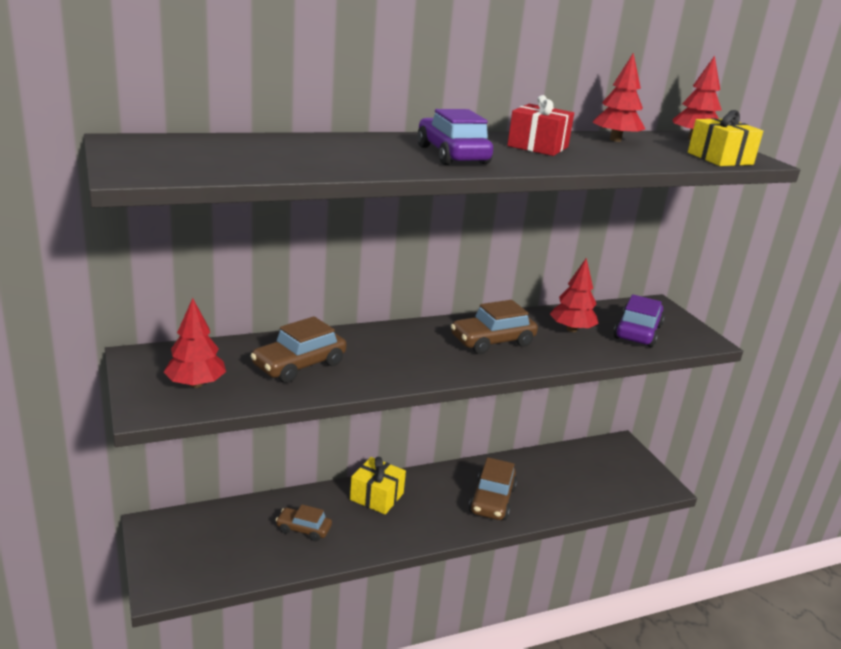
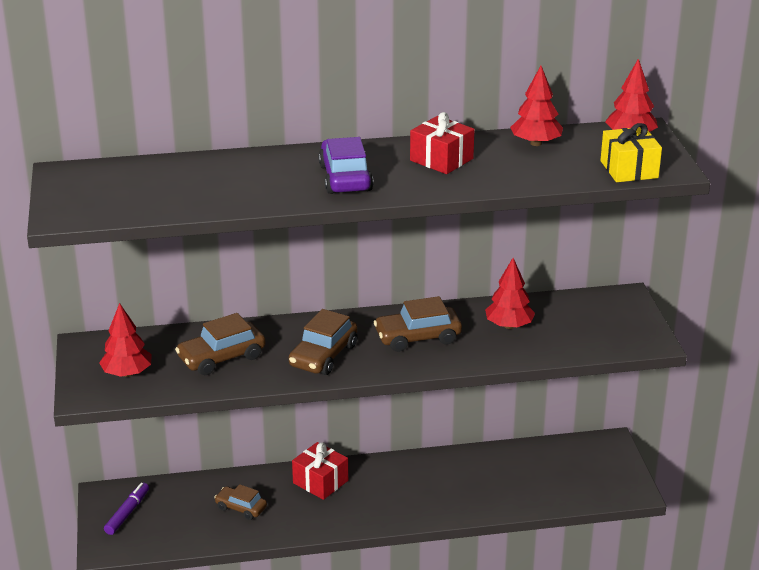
camera: 15 degrees right, 5 degrees up
(181, 544) = (127, 513): none -> purple marker
(376, 496) = (320, 482): yellow gift -> red gift
(492, 500) = (437, 493): brown car -> brown car (323, 355)
(637, 332) = (580, 330): purple car -> none

